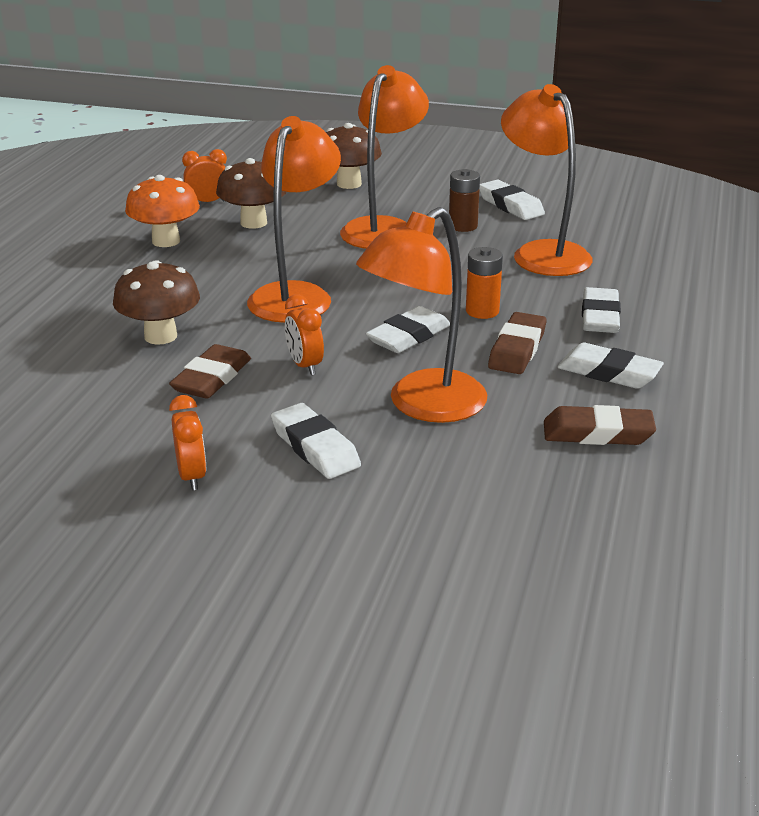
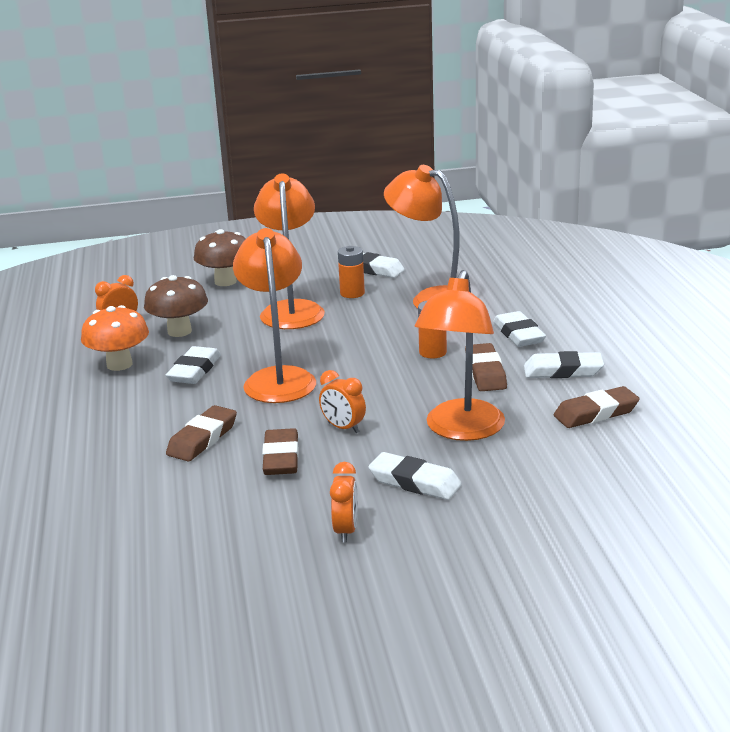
camera: 25 degrees left, 5 degrees down
(160, 336) = (202, 439): brown mushroom -> brown eraser
(192, 476) = (346, 530): orange clock -> orange clock turned 45 degrees clockwise
(408, 336) = (398, 385): white eraser -> white eraser (194, 370)
(463, 226) = (352, 293): brown battery -> orange battery

